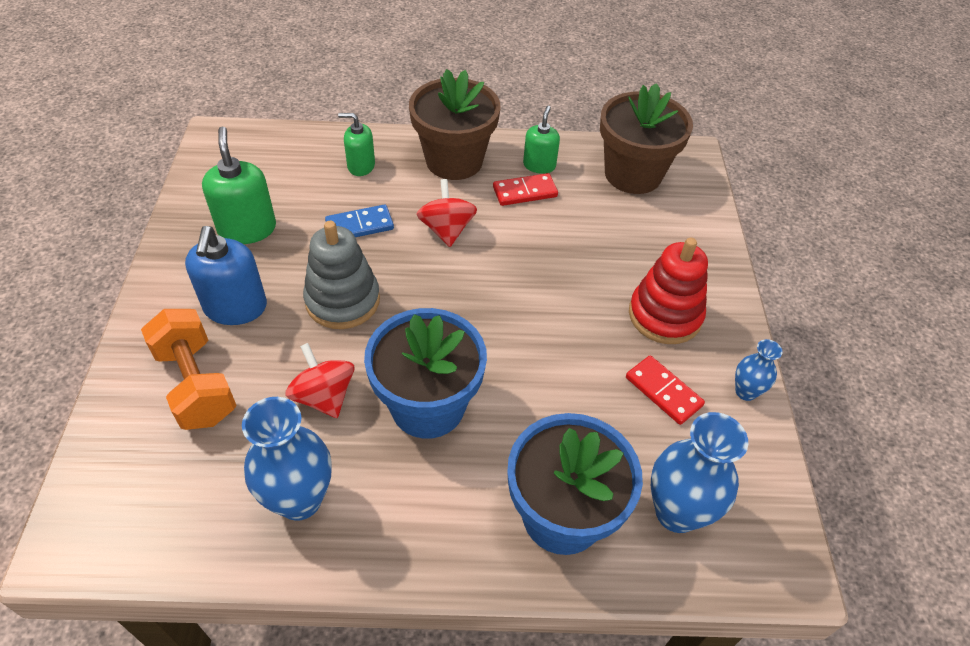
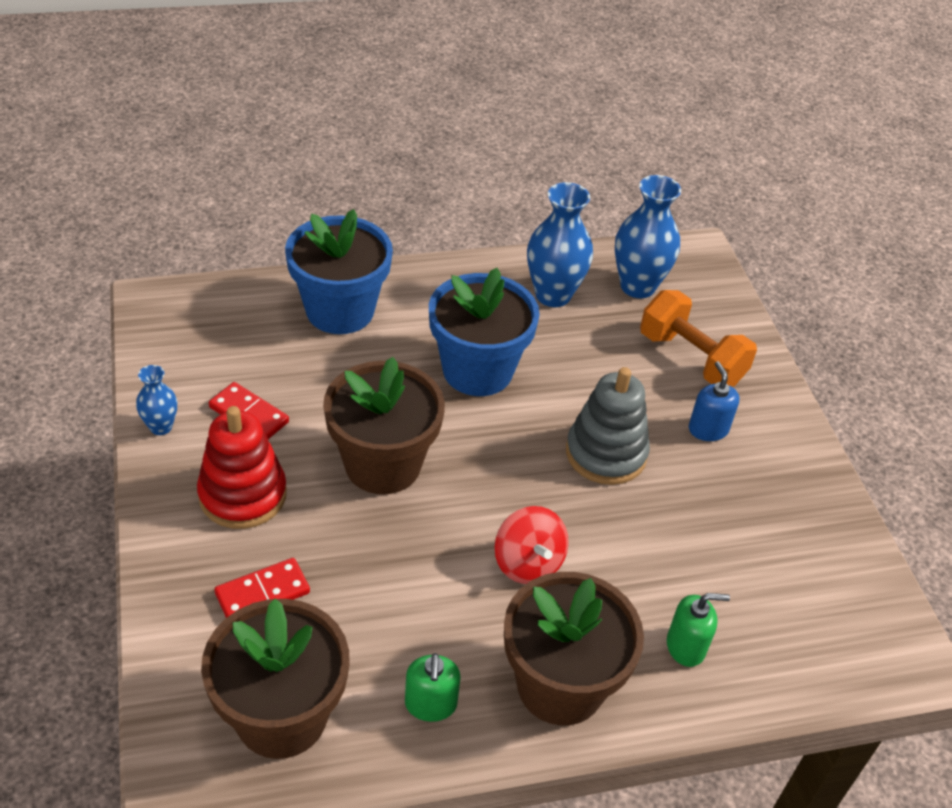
camera: 165 degrees right, 5 degrees down
(235, 307) = (708, 429): blue soap dispenser -> blue soap dispenser, size x0.63
(247, 229) = (762, 520): green soap dispenser -> none
(324, 396) = (574, 365): red spinning top -> none
(359, 225) = (637, 549): blue domino -> none
(525, 192) = (441, 646): red domino -> red domino (262, 593)
(543, 322) = (383, 464): none -> brown flower pot
(676, 512) = (242, 324): blue vase -> blue vase (637, 286)

